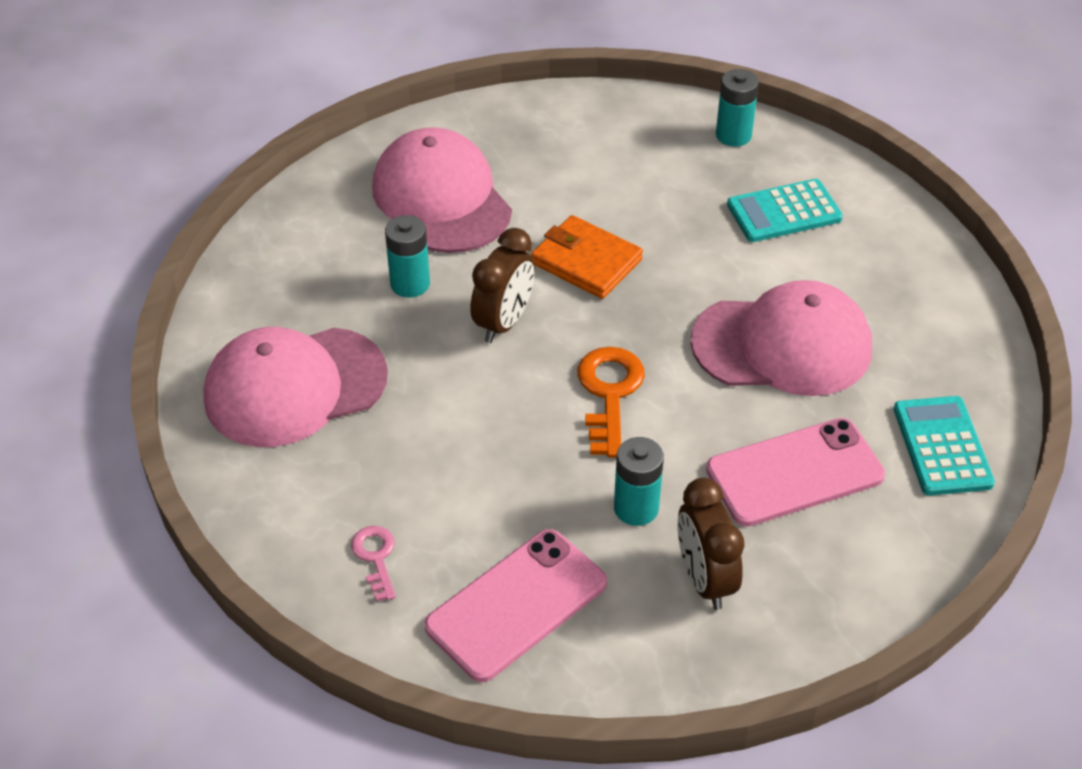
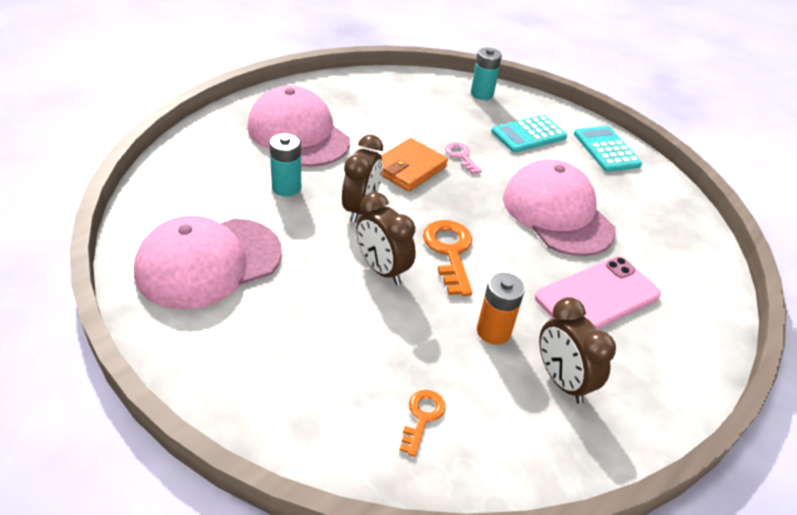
camera: 15 degrees left, 5 degrees down
(376, 557) = (297, 389): pink key -> pink key (461, 156)
(512, 413) = (382, 270): none -> brown clock
(516, 604) = (422, 417): pink phone -> orange key
(586, 261) = (409, 168): orange wallet -> orange wallet turned 75 degrees counterclockwise
(636, 508) = (493, 331): turquoise battery -> orange battery
(782, 345) = (557, 213): pink cap -> pink cap turned 105 degrees counterclockwise
(942, 446) = (687, 271): turquoise calculator -> turquoise calculator (606, 149)

